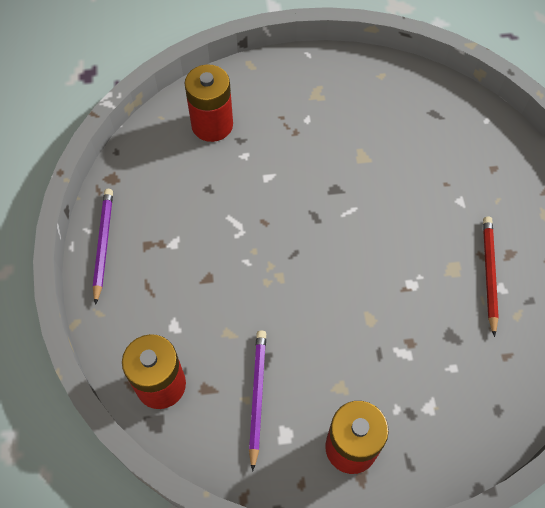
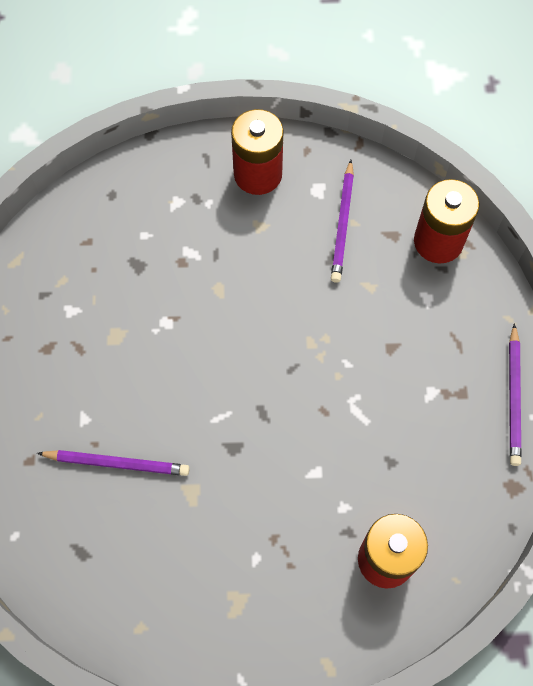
camera: 175 degrees left, 5 degrees up
(425, 171) = (117, 463): none -> purple pencil
(489, 274) = (78, 326): red pencil -> none

